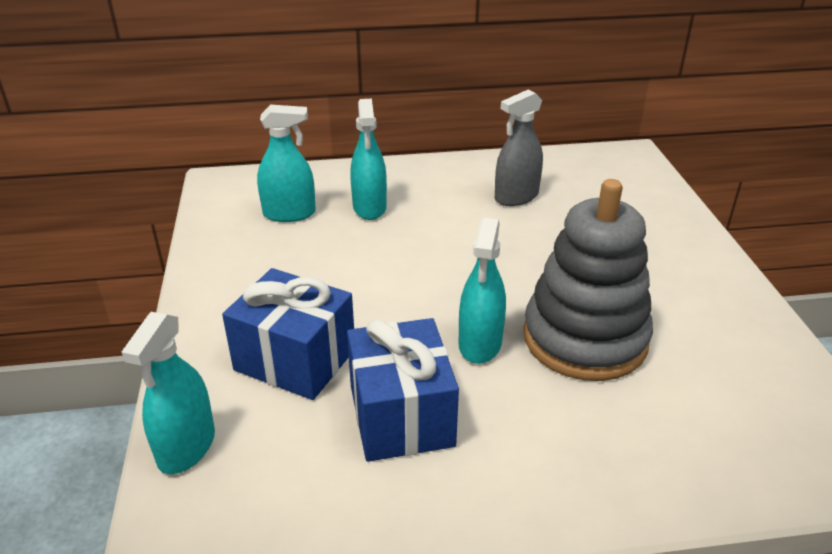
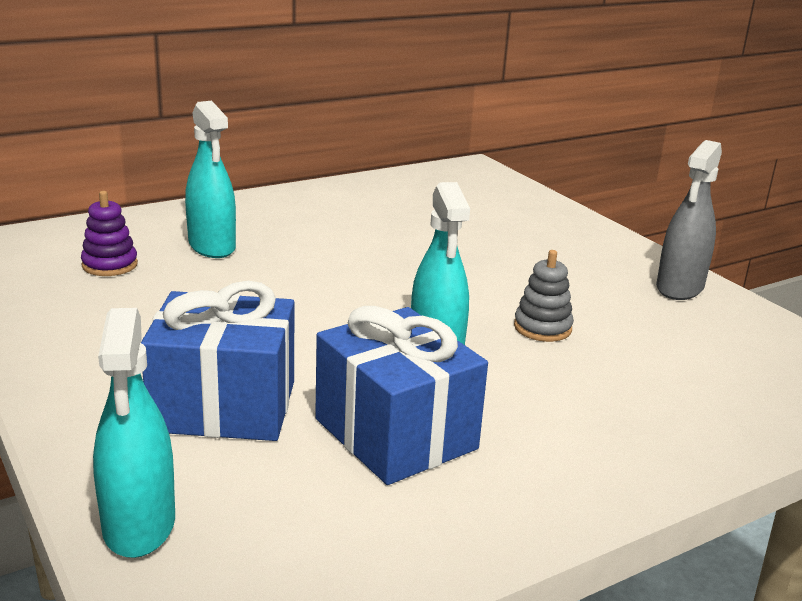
camera: 25 degrees left, 10 degrees down
(289, 213) = (110, 265): turquoise spray bottle -> purple stacking toy
(516, 197) = (379, 216): grey spray bottle -> grey spray bottle (679, 287)
(584, 338) = (542, 328): grey stacking toy -> grey stacking toy, size x0.41

